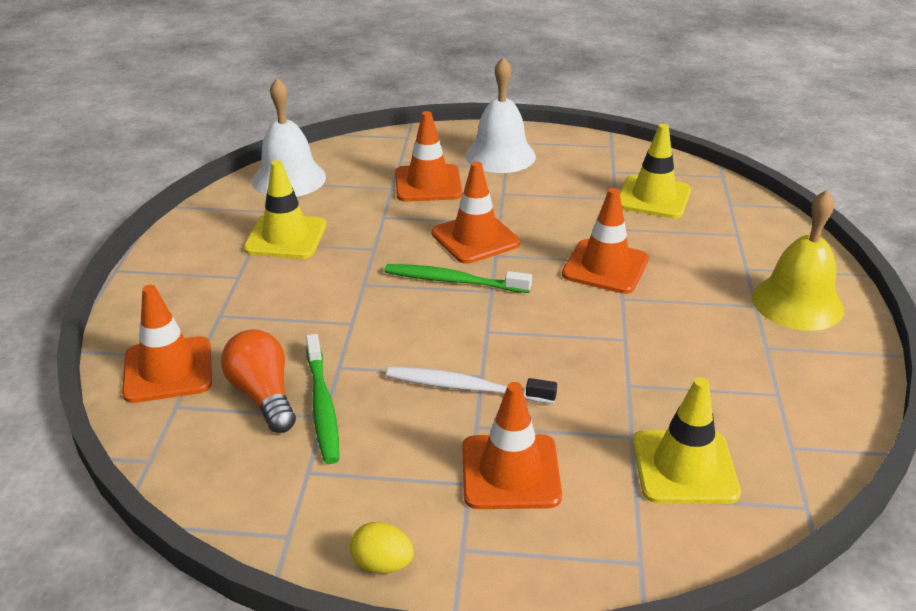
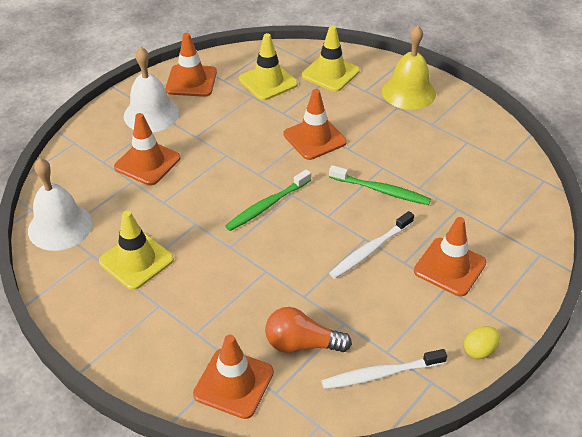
camera: 55 degrees left, 10 degrees up
(266, 481) = (381, 374): none -> white toothbrush
(322, 405) = (334, 320): green toothbrush -> green toothbrush (381, 190)
(475, 238) = (233, 174): orange traffic cone -> orange traffic cone (191, 81)
(684, 467) = (492, 203): yellow traffic cone -> yellow traffic cone (330, 73)

